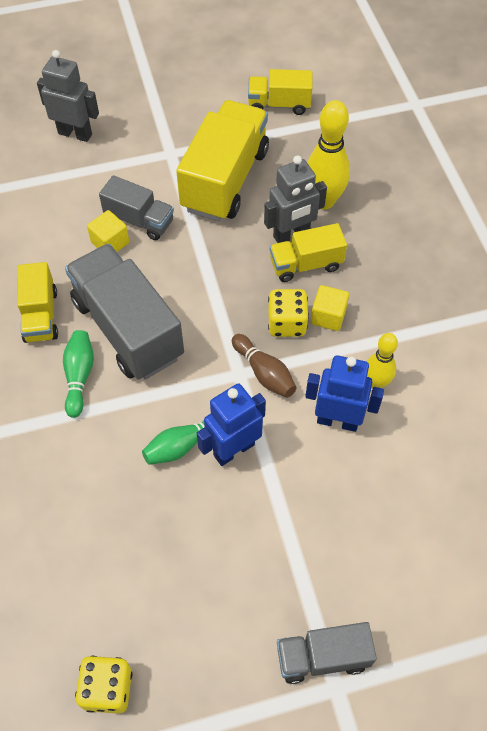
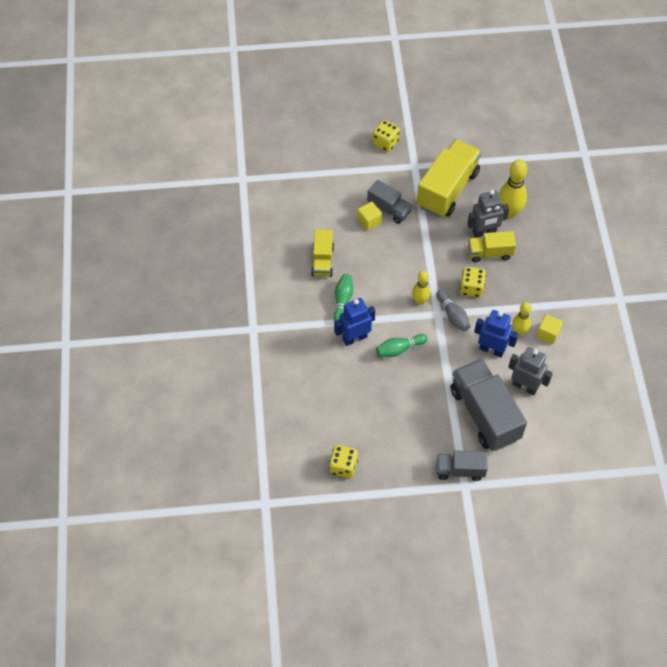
camera: 10 degrees right, 0 degrees up
(75, 133) = (353, 143): grey robot -> grey robot (525, 386)
(123, 126) = (385, 142): none -> yellow dice
(128, 328) = (374, 277): grey truck -> grey truck (484, 414)
(207, 357) = (420, 301): none -> yellow bowling pin
(233, 449) = (428, 356): blue robot -> blue robot (354, 338)
(264, 373) = (453, 315): brown bowling pin -> grey bowling pin
(279, 104) = (491, 141): yellow truck -> none
(328, 316) = (497, 287): yellow cube -> yellow cube (548, 333)

